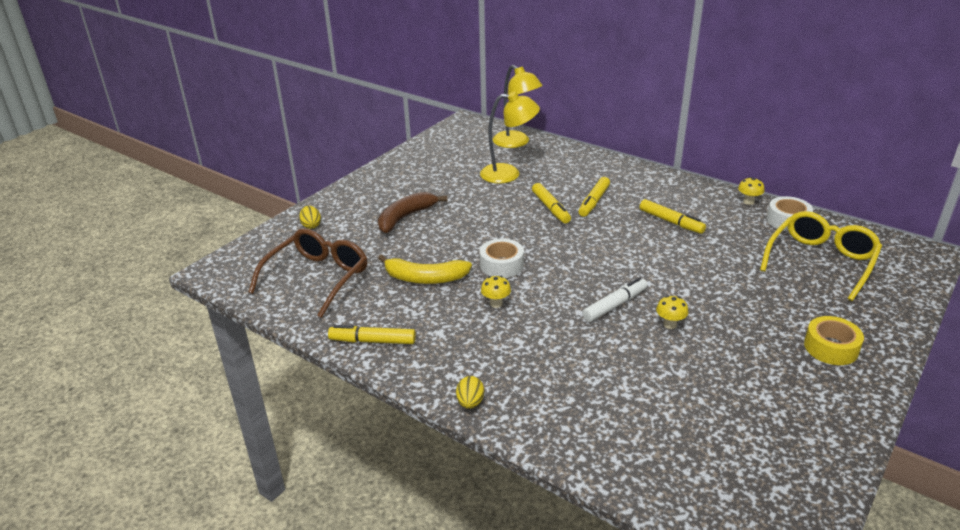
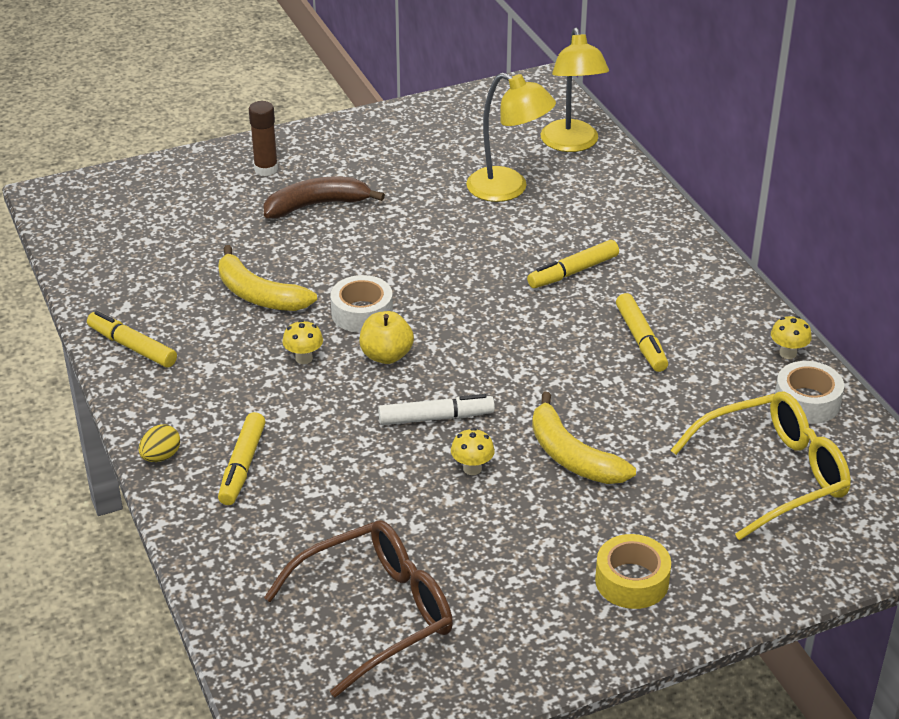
camera: 30 degrees right, 5 degrees up
(311, 225) = (201, 175): yellow egg -> none
(317, 278) = (145, 248): brown glasses -> brown glasses (374, 614)
(351, 209) = (266, 169): none -> brown glue stick
(544, 282) = (386, 355): none -> yellow apple
(550, 208) = (506, 260): yellow marker -> yellow marker (242, 466)
(713, 294) = (572, 456): none -> yellow banana

